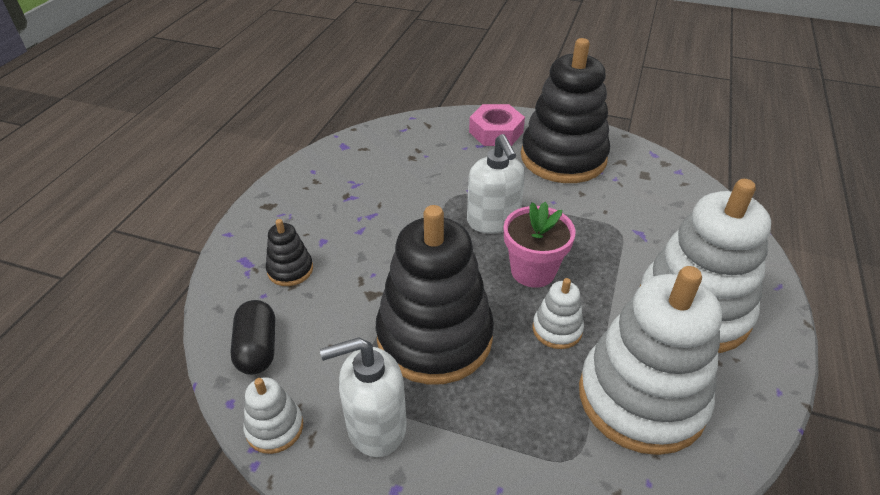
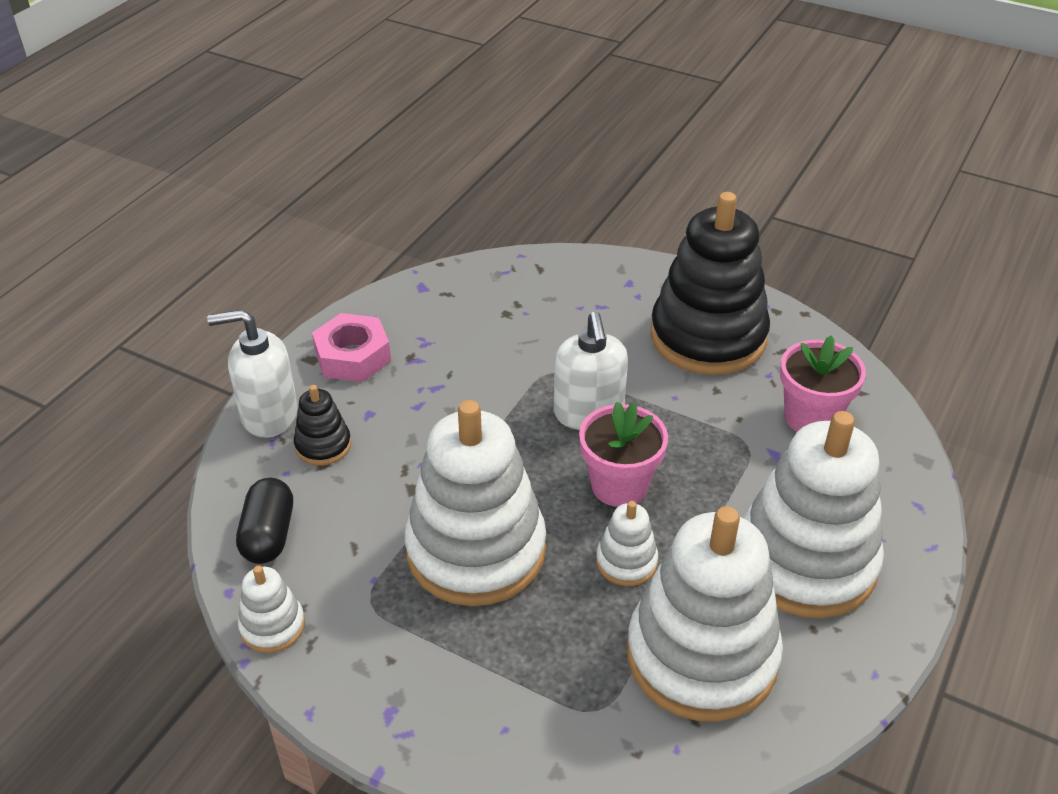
camera: 10 degrees right, 0 degrees up
(375, 426) = (384, 641): white soap dispenser -> white soap dispenser (269, 415)
(434, 337) = (476, 550): black stacking toy -> white stacking toy
(496, 132) = (628, 289): pink nut -> pink nut (352, 356)
(656, 204) = (811, 417): none -> pink flower pot

